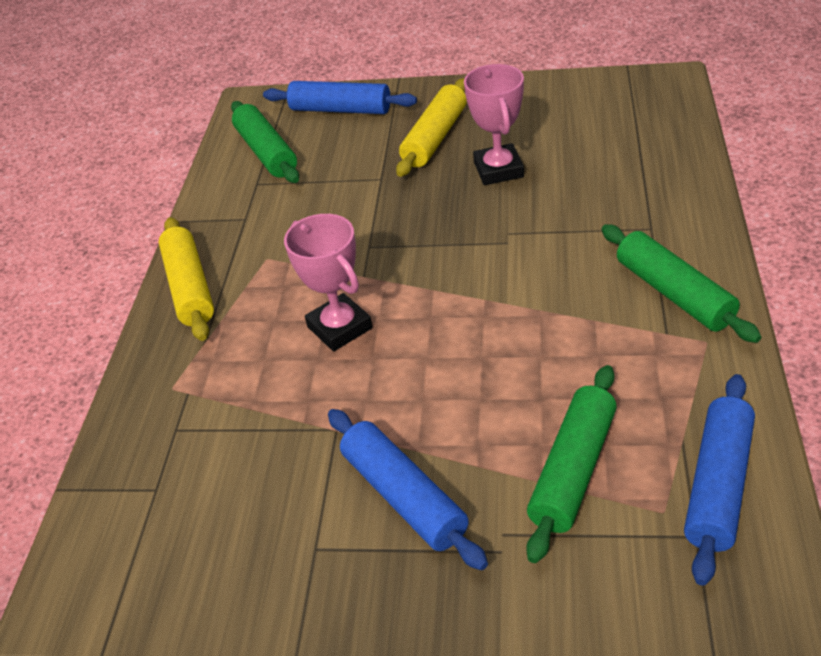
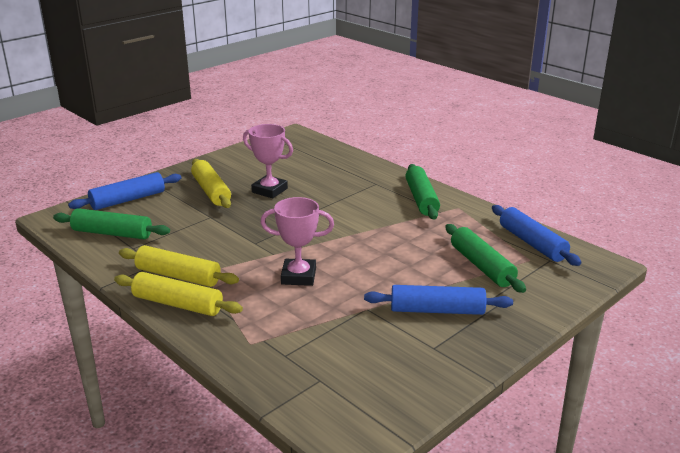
camera: 55 degrees left, 15 degrees down
(240, 249) = (178, 276): none -> yellow rolling pin
(674, 293) = (421, 199): green rolling pin -> green rolling pin turned 75 degrees clockwise

